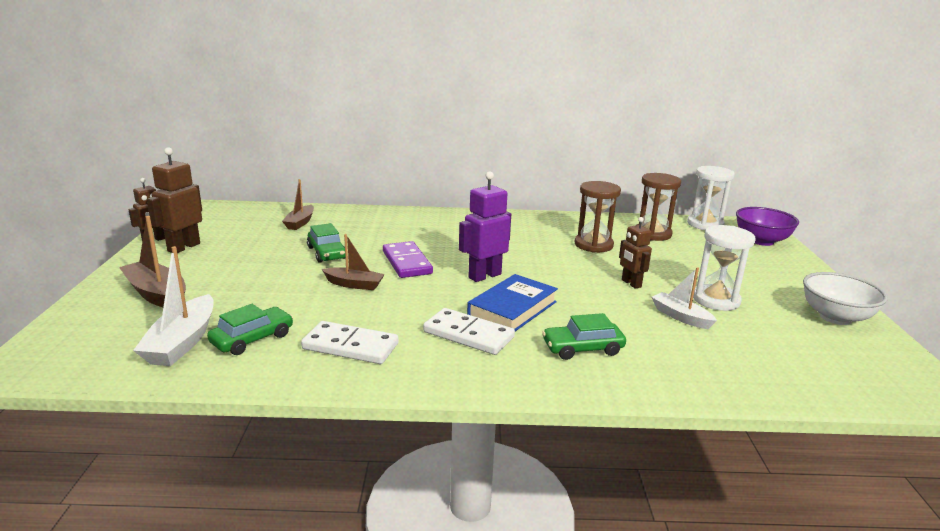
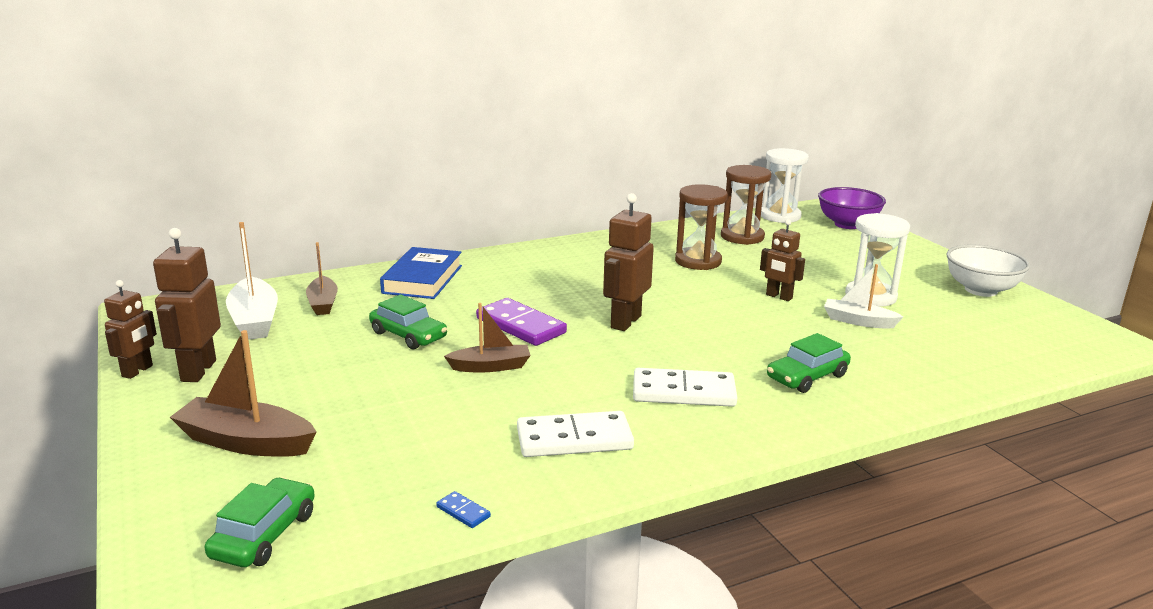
camera: 25 degrees left, 0 degrees up
(182, 342) = (363, 491): white boat -> white boat (254, 320)
(222, 373) = (463, 512): none -> blue domino
(252, 339) = (448, 463): green car -> green car (264, 535)
(484, 276) = (625, 322): purple robot -> brown robot
(512, 309) = (695, 352): blue book -> blue book (422, 279)

